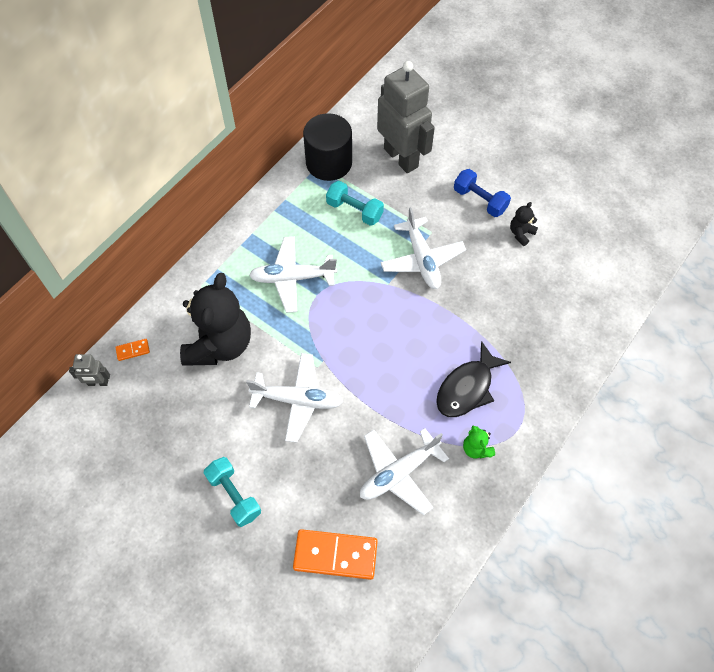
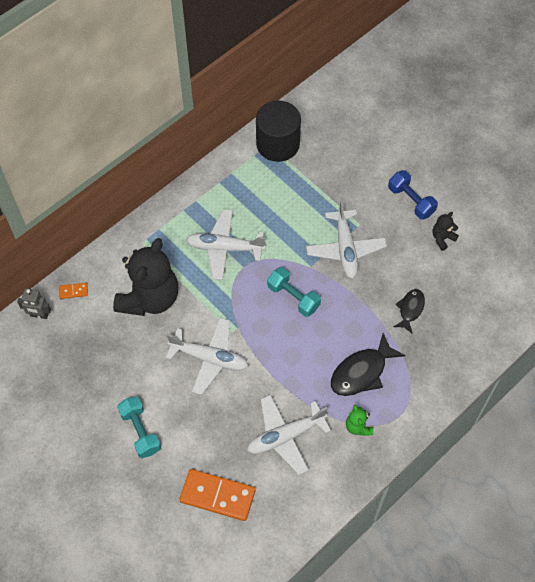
camera: 10 degrees right, 0 degrees up
(354, 210) = (292, 193): turquoise dumbbell -> turquoise dumbbell (293, 297)
(401, 157) = (346, 149): grey robot -> none
(504, 312) = (410, 309): none -> black fish

